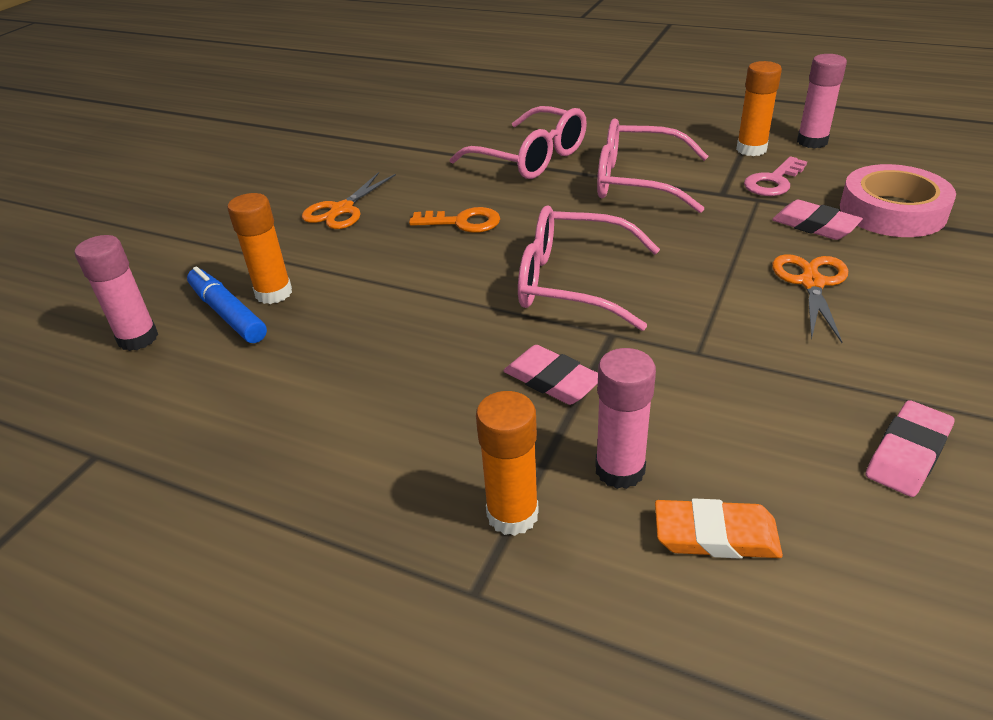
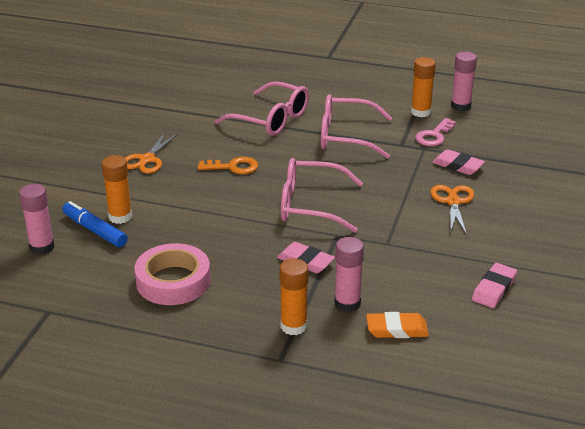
camera: 10 degrees left, 5 degrees down
(892, 211) = (505, 155): pink tape -> pink tape (173, 281)

